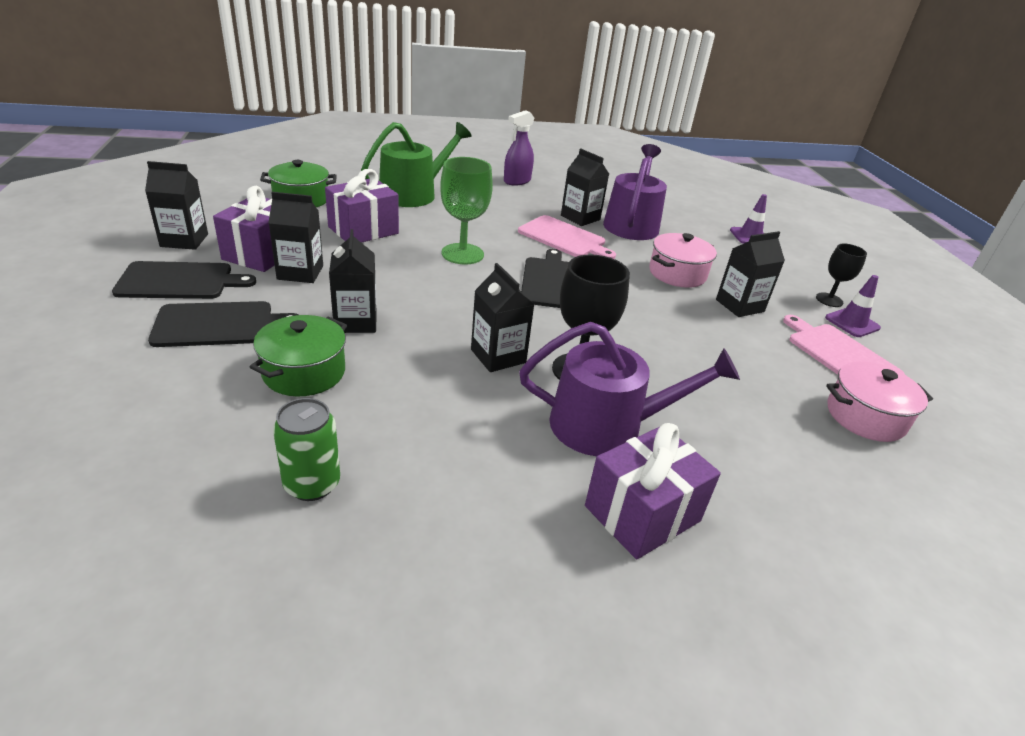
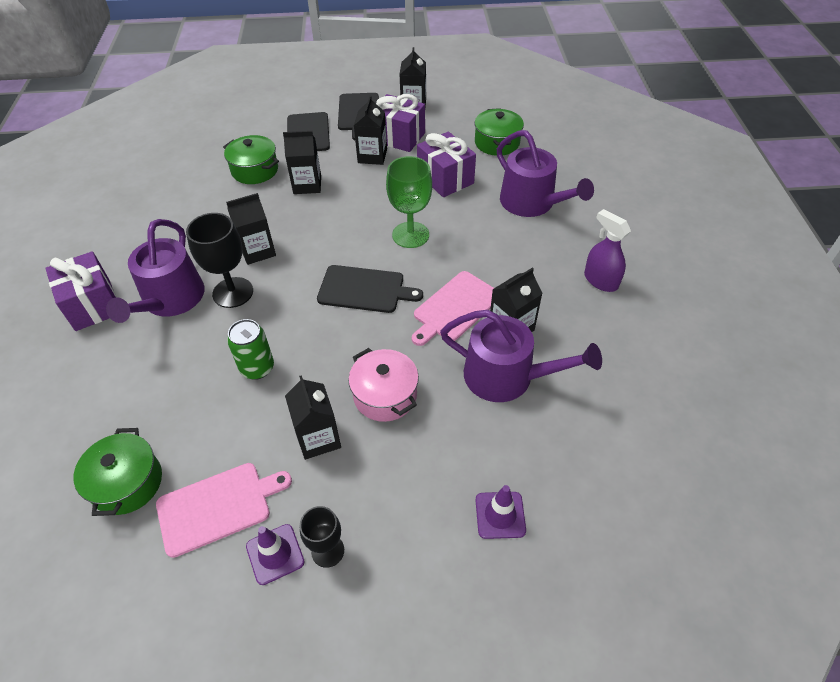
camera: 100 degrees right, 15 degrees up
(312, 484) = (163, 182): green can -> green can (257, 368)
(413, 194) = (532, 203): green watering can -> purple watering can
(865, 417) = (127, 483): pink pot -> green pot

